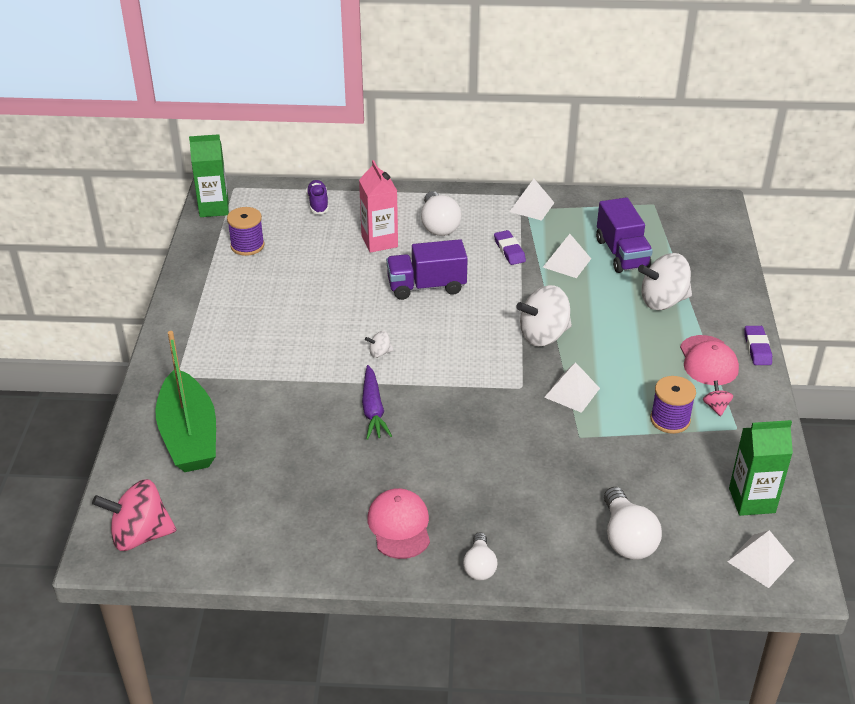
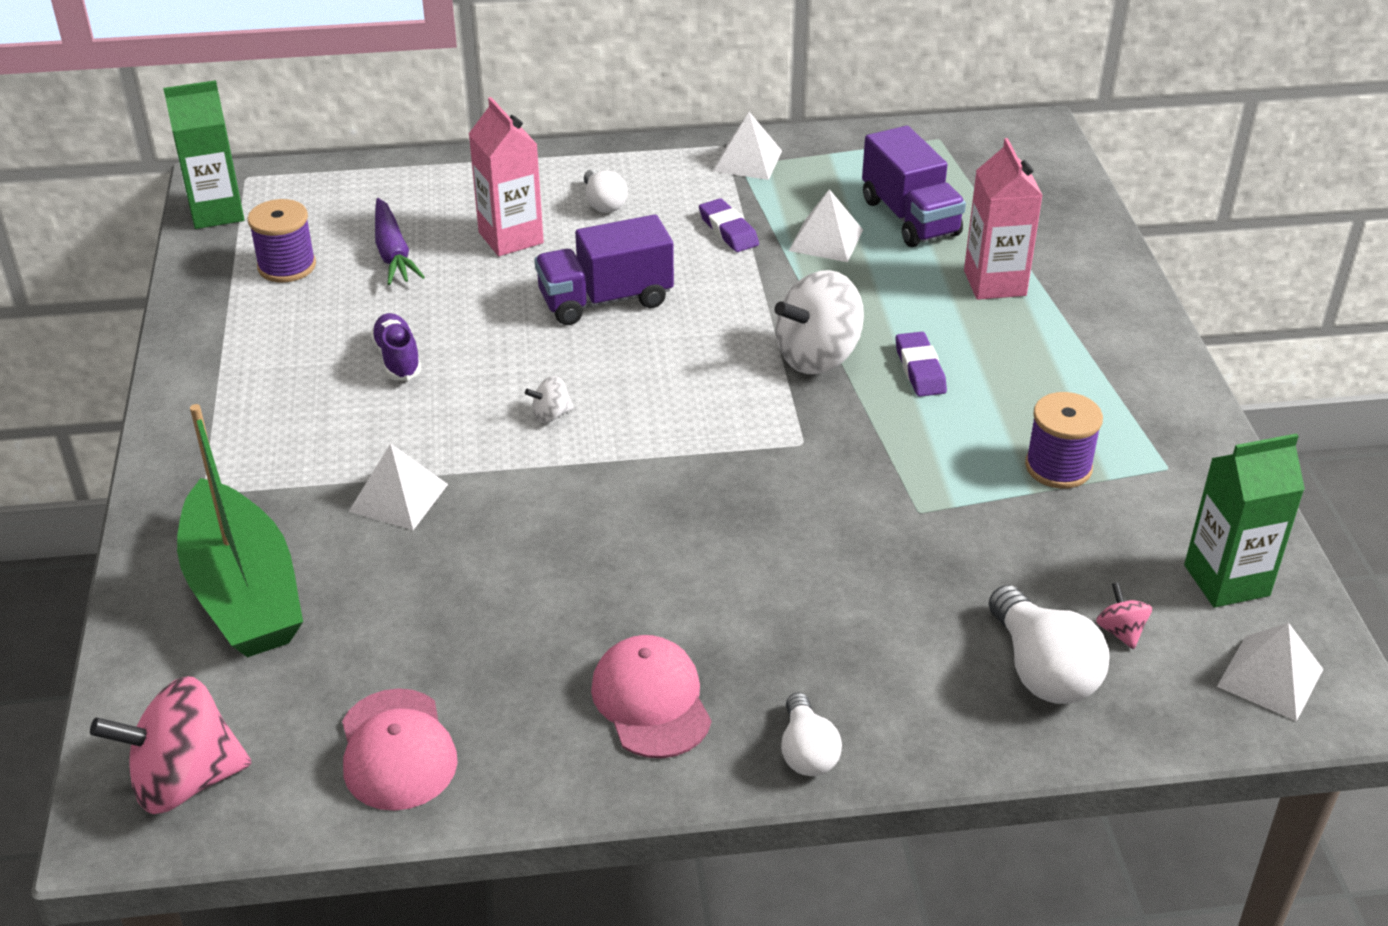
camera: 10 degrees left, 0 degrees up
(318, 204) = (394, 189): purple shoe -> purple shoe (398, 359)
(373, 409) = (560, 509): purple carrot -> purple carrot (393, 253)
(438, 225) = (603, 203): white light bulb -> white light bulb, size x0.62
(572, 392) = (888, 442): white pyramid -> white pyramid (398, 497)
(663, 301) = (994, 283): white spinning top -> pink carton
(708, 361) = (1092, 367): pink cap -> pink cap (397, 750)
(716, 407) = (1125, 438): pink spinning top -> pink spinning top (1120, 631)
(757, 348) = (1163, 339): purple eraser -> purple eraser (920, 369)

